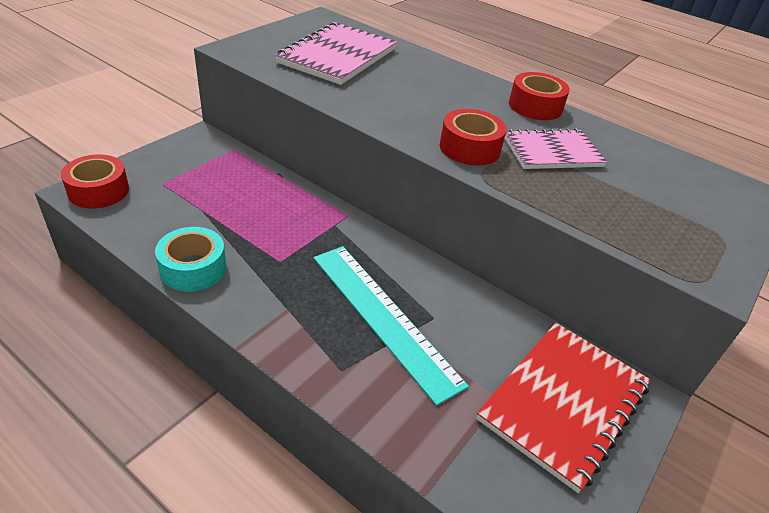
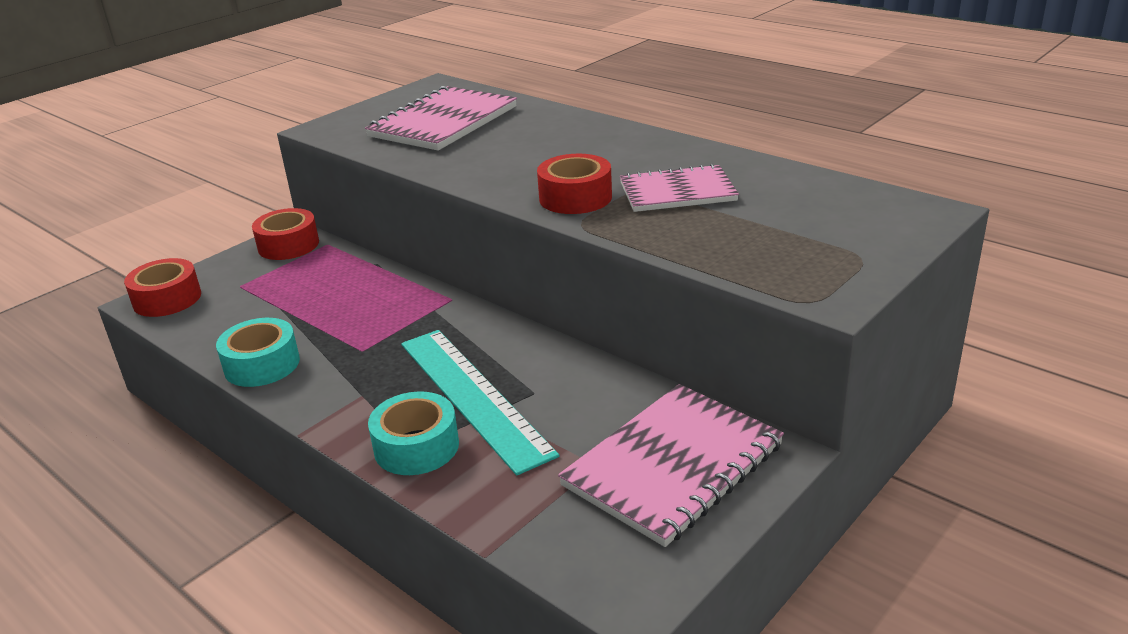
camera: 10 degrees right, 10 degrees down
(344, 368) = (416, 447): none -> turquoise tape
(535, 106) = (674, 148): red tape -> red tape (288, 245)
(563, 403) = (672, 465): red notebook -> pink notebook

